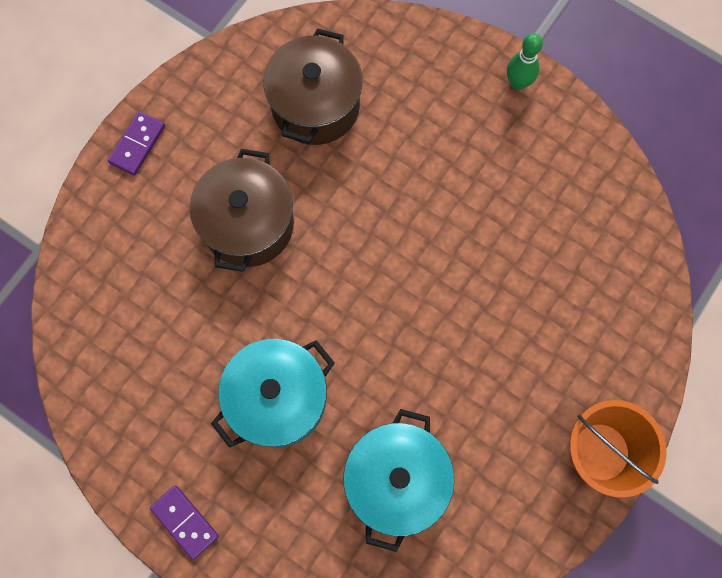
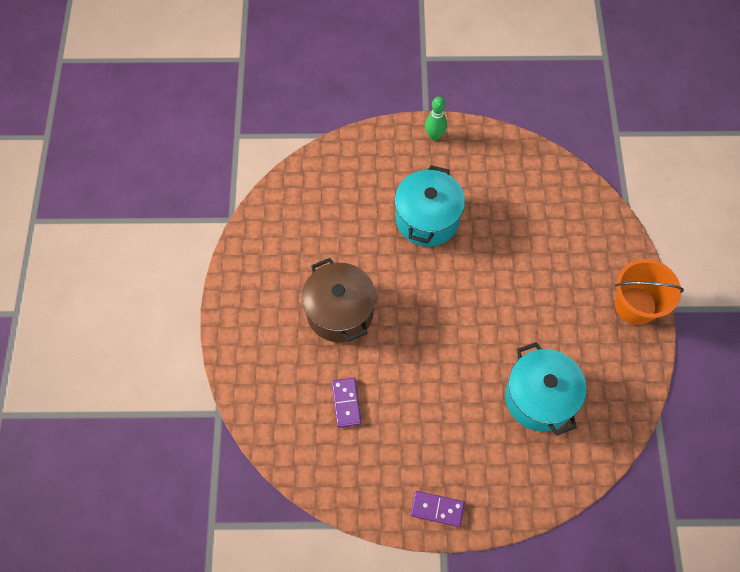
camera: 35 degrees left, 10 degrees down
(137, 144) = (234, 309): purple domino -> purple domino (346, 403)
(278, 399) = (436, 399): turquoise pot -> turquoise pot (427, 219)
(315, 105) = (327, 219): brown pot -> none

